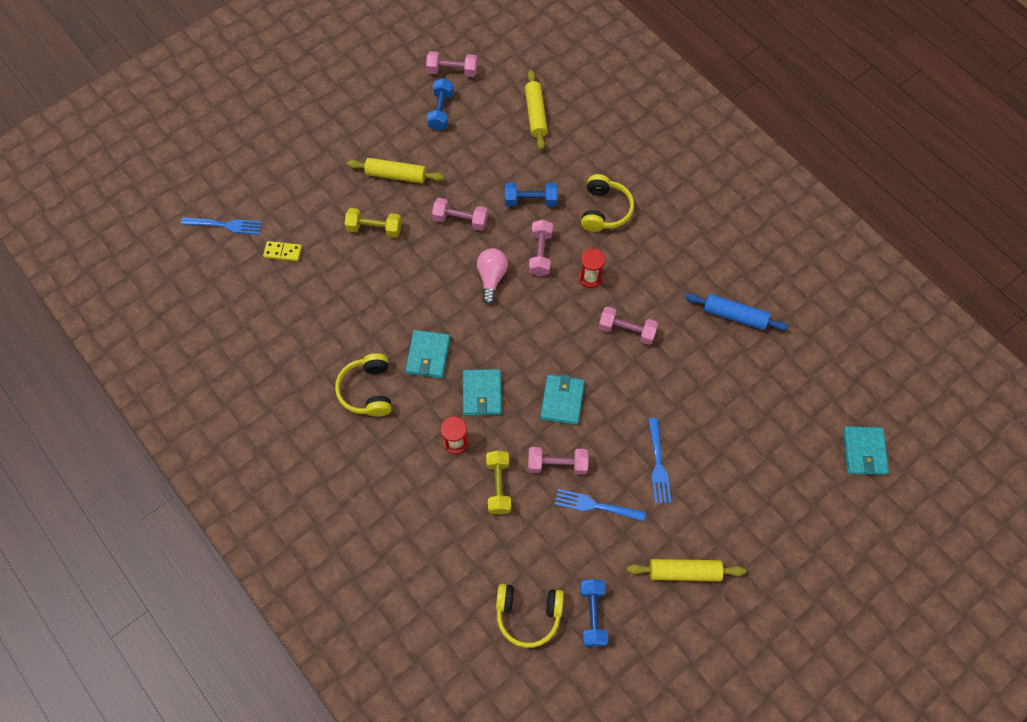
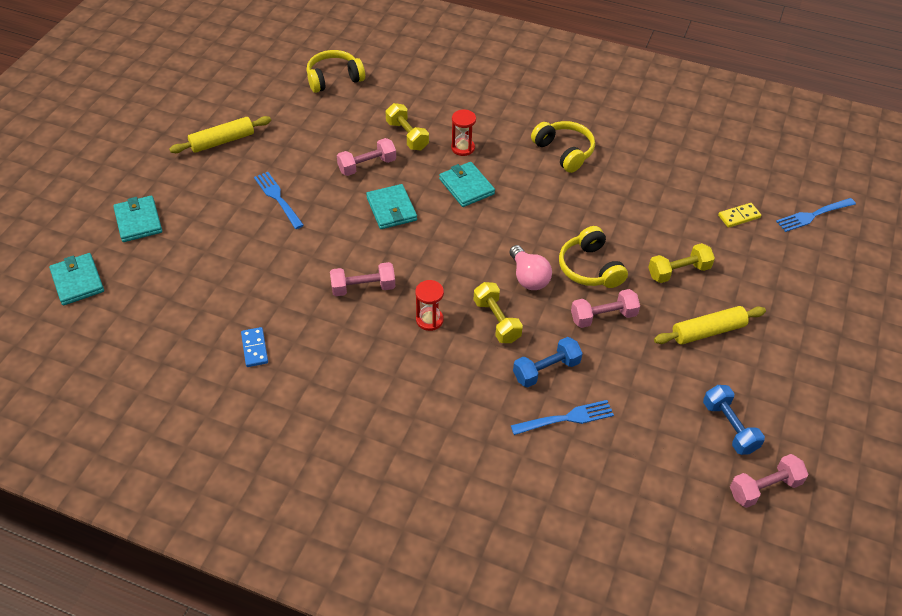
camera: 150 degrees right, 15 degrees down
(428, 355) = (535, 194): turquoise wallet -> turquoise wallet (138, 221)
(535, 114) = (618, 479): yellow rolling pin -> none
(540, 253) = (497, 321): pink dumbbell -> yellow dumbbell
(592, 615) = (285, 94): blue dumbbell -> none
(596, 505) = (318, 153): blue fork -> blue fork (565, 419)
(604, 210) = (457, 397): yellow headphones -> yellow headphones (590, 268)
(734, 316) = (255, 348): blue rolling pin -> blue domino

